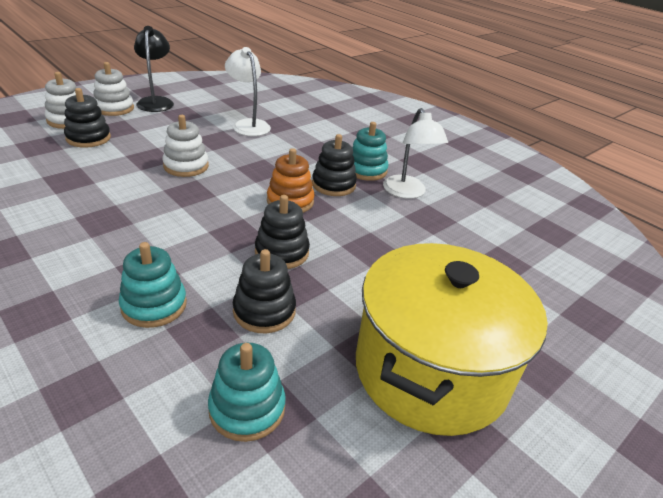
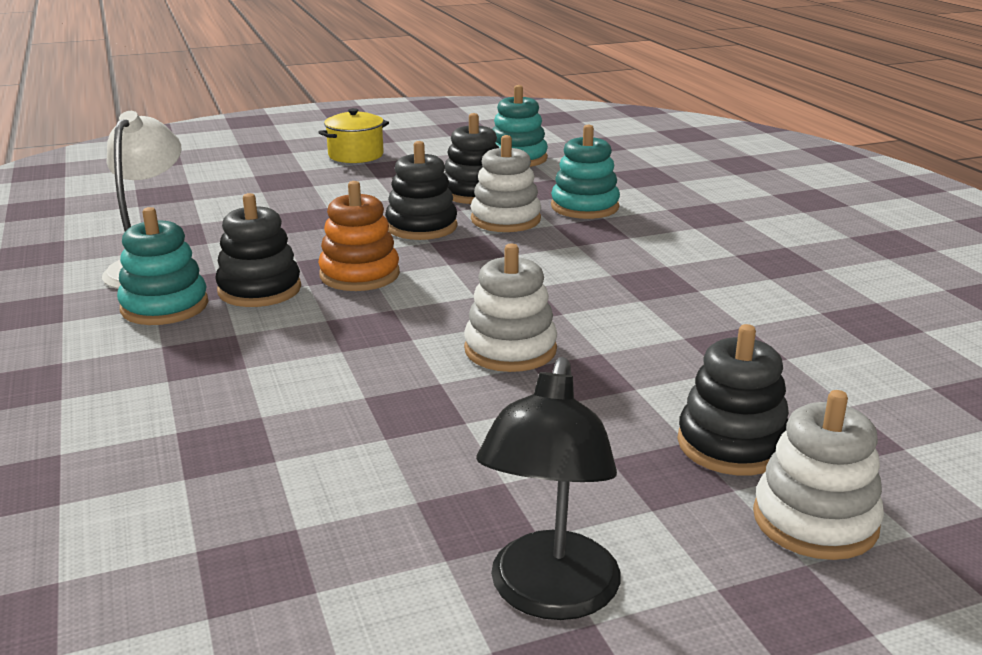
camera: 155 degrees left, 10 degrees down
(114, 108) = (692, 569): white stacking toy -> white stacking toy (505, 219)
(248, 125) = (304, 450): white lamp -> none
(431, 370) = (356, 155): yellow pot -> yellow pot, size x0.41

